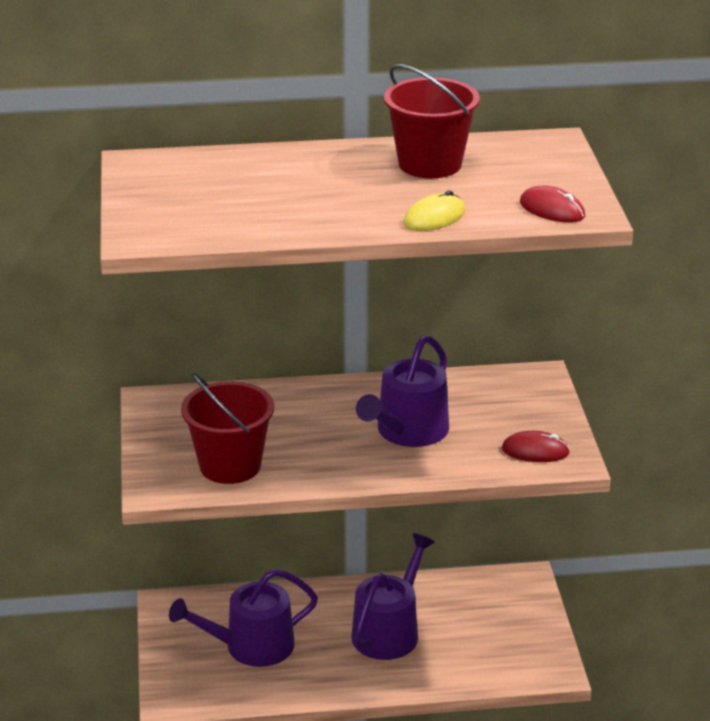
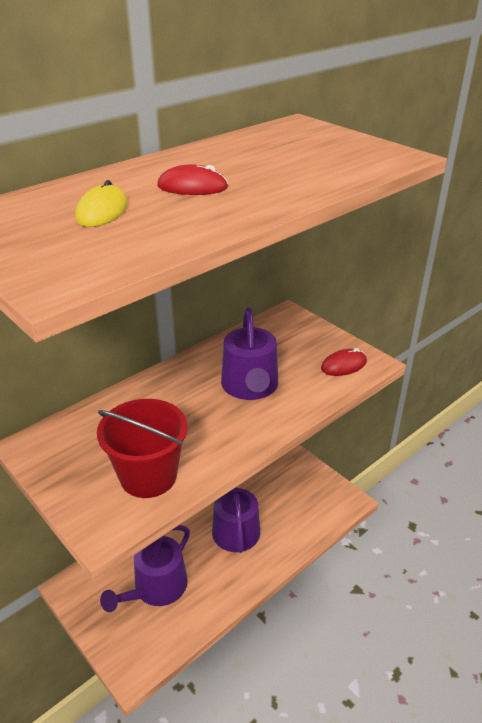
camera: 35 degrees left, 5 degrees up
(430, 164) = (238, 155): red bucket -> none
(434, 217) = (304, 187): yellow mouse -> yellow mouse (102, 211)
(552, 209) = (375, 160): red mouse -> red mouse (192, 187)

